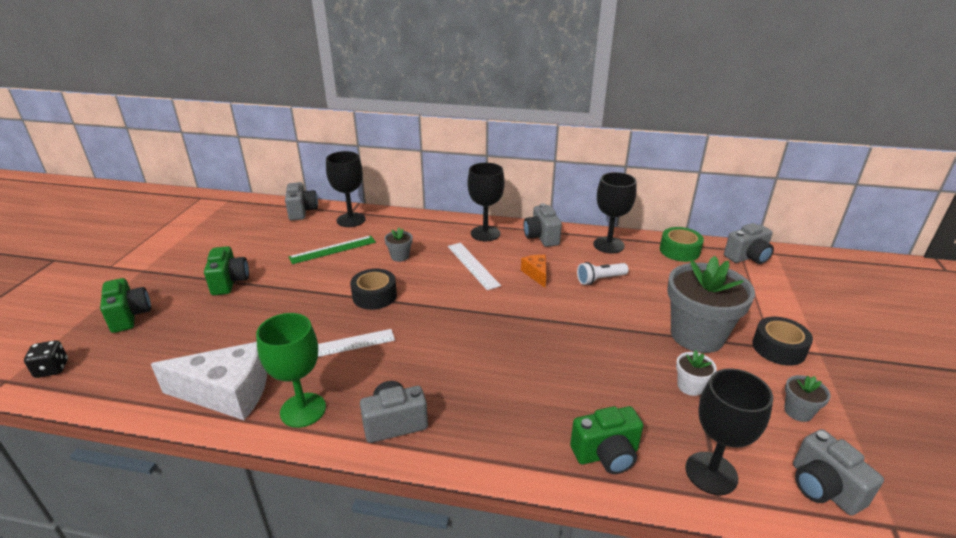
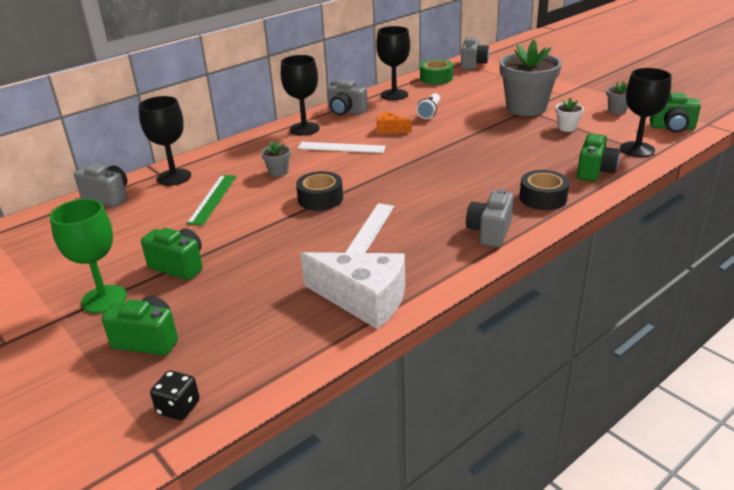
camera: 50 degrees left, 0 degrees up
(227, 393) = (363, 300): white cheese -> white cheese turned 75 degrees clockwise
(303, 410) = (430, 267): green goblet -> green goblet (104, 299)
(778, 348) = (564, 93): black tape -> black tape (543, 198)
(823, 488) = (672, 128): grey camera -> green camera

